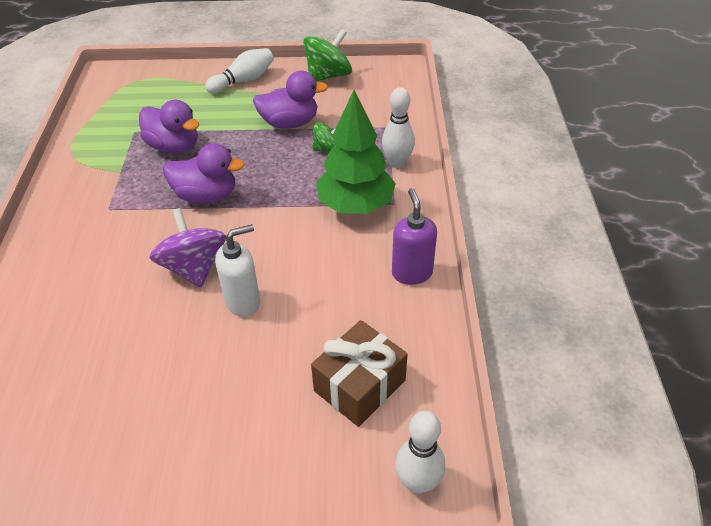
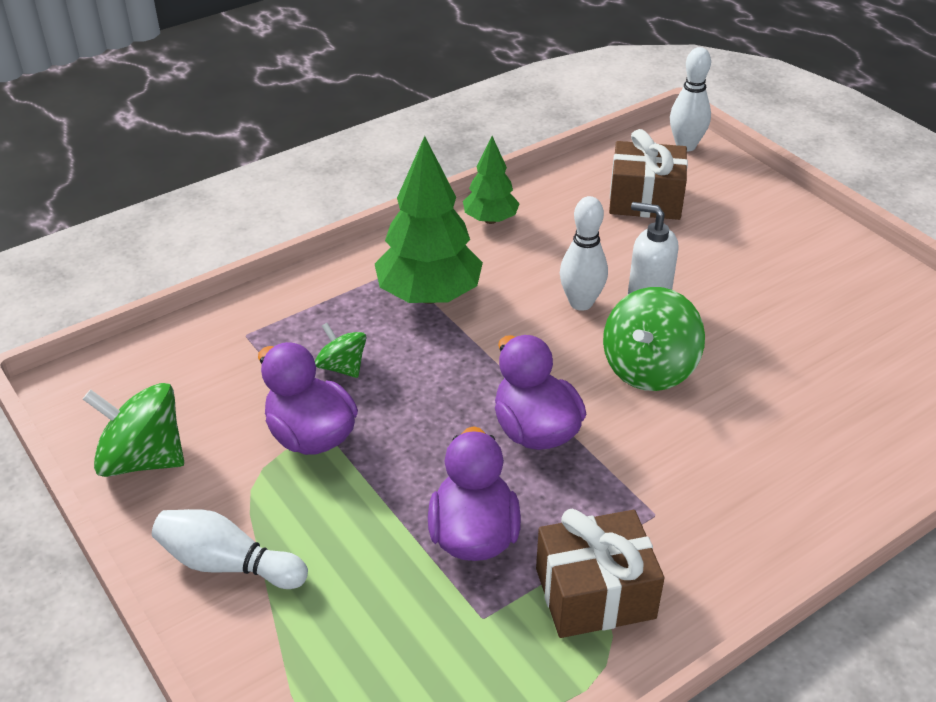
camera: 125 degrees left, 5 degrees down
(100, 166) = (595, 593): none -> brown gift
(194, 267) = (649, 368): purple spinning top -> green spinning top
(397, 163) = (320, 296): white bowling pin -> white bowling pin (581, 303)
(412, 273) = (490, 220): purple soap dispenser -> green tree

